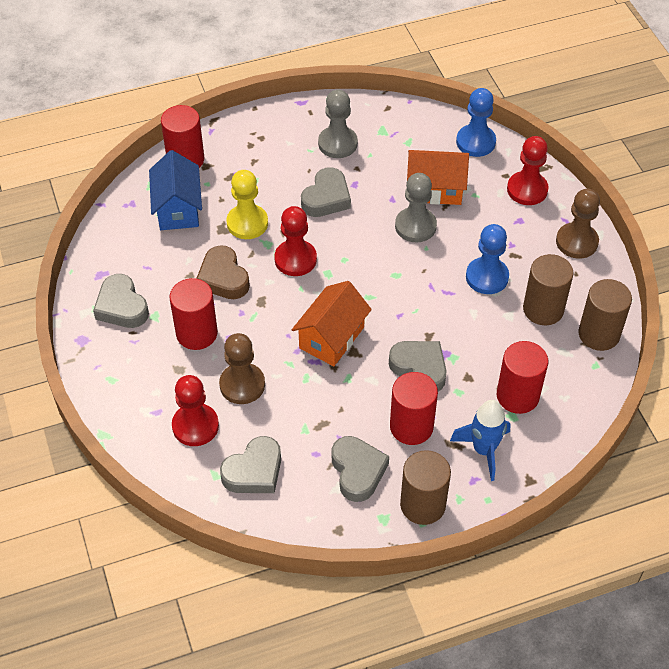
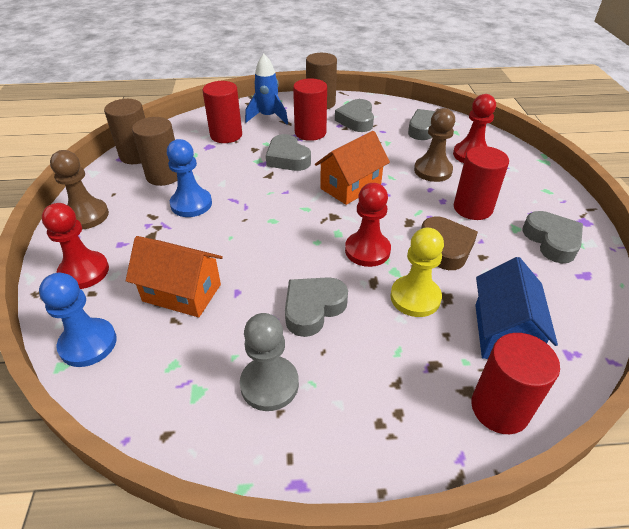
camera: 165 degrees left, 10 degrees down
(415, 226) = (228, 258): grey pawn -> none

